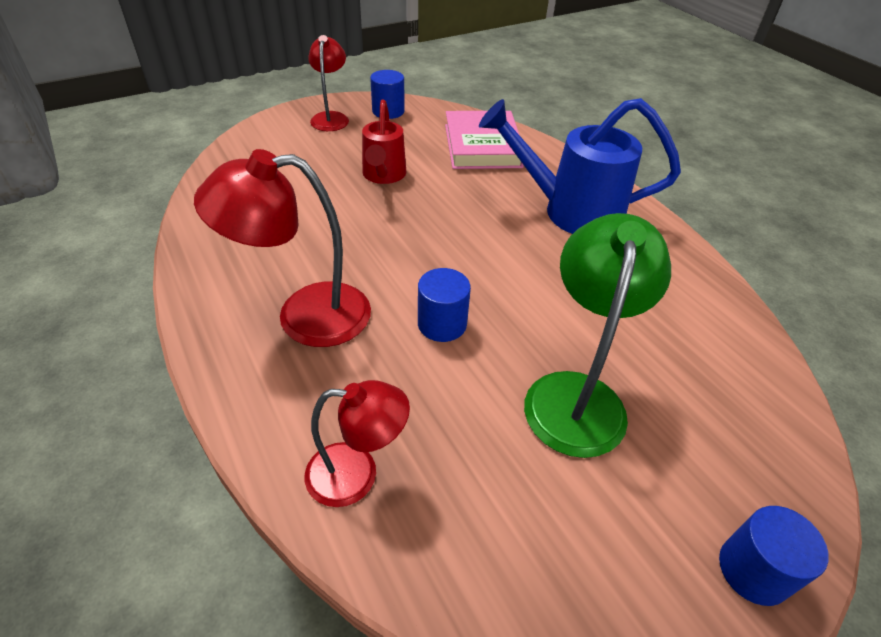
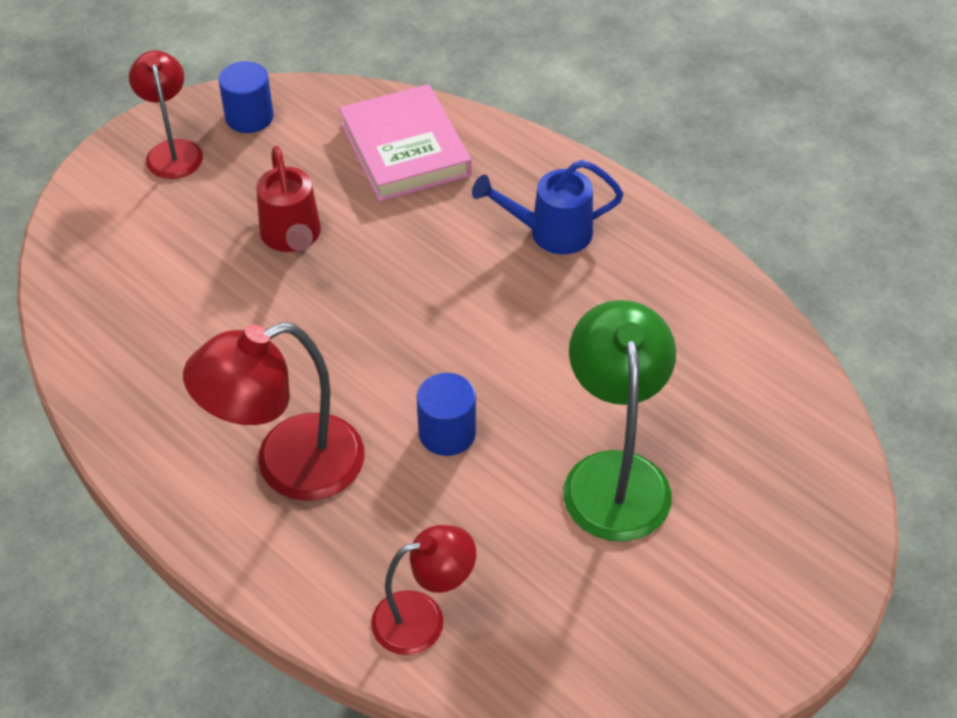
camera: 15 degrees left, 5 degrees up
(571, 211) = (551, 232): blue watering can -> blue watering can, size x0.61
(753, 570) = (805, 597): blue cylinder -> none

